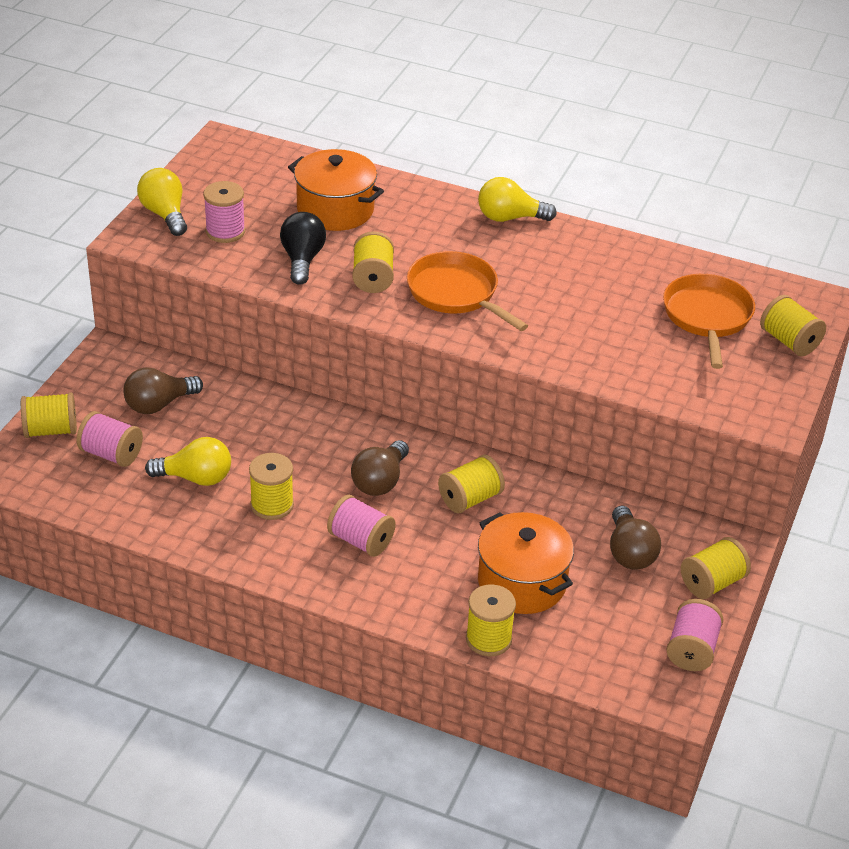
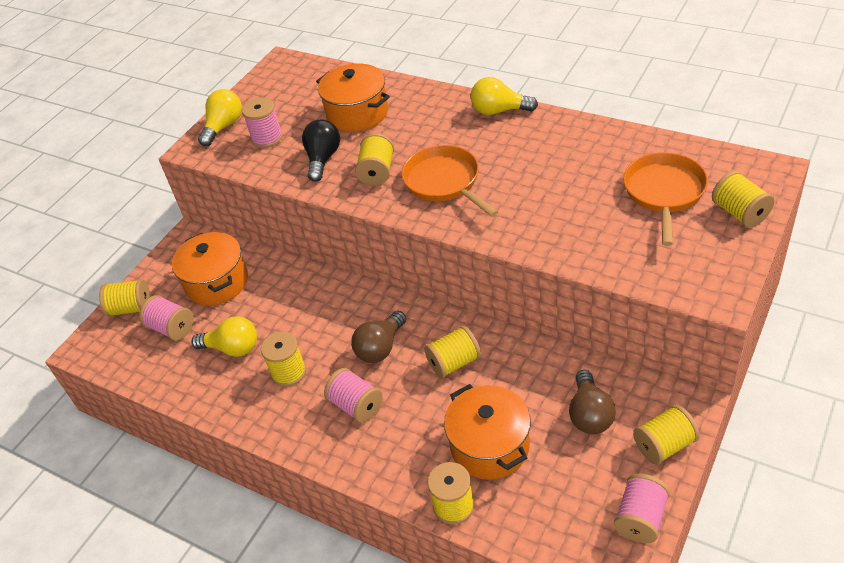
camera: 15 degrees right, 5 degrees up
(159, 404) = (217, 282): brown light bulb -> orange pot
(165, 214) = (224, 126): yellow light bulb -> yellow light bulb turned 45 degrees clockwise

